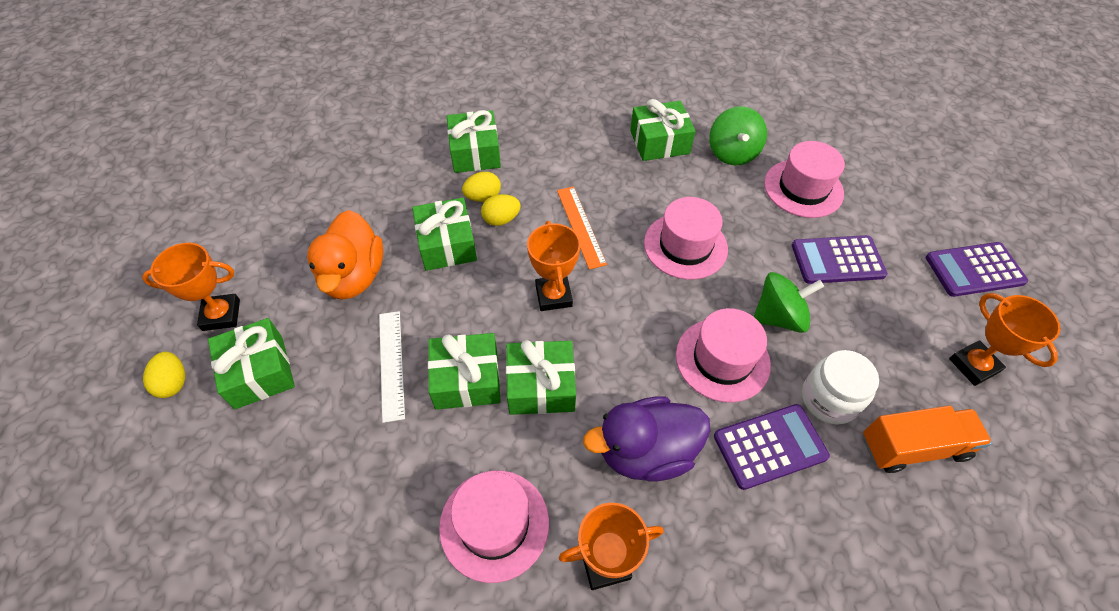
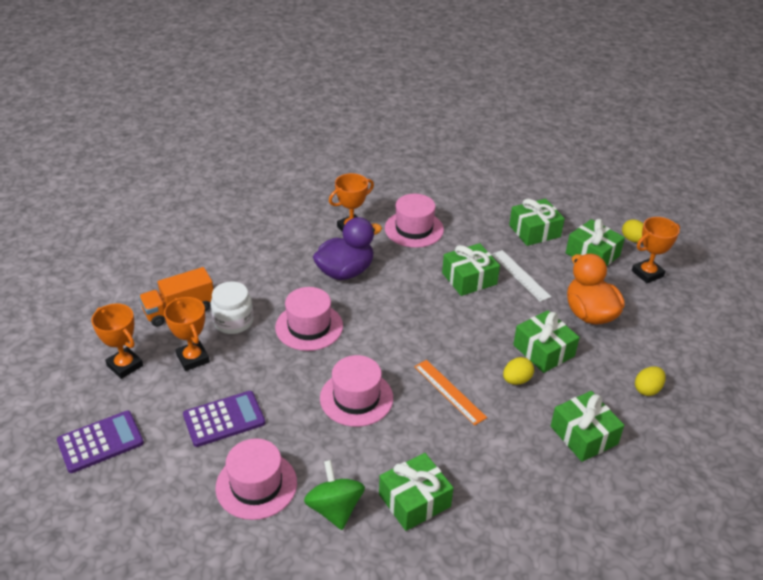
camera: 160 degrees right, 15 degrees down
(483, 197) = (544, 395): yellow egg -> yellow egg (647, 389)
(541, 386) = (422, 286): green gift -> green gift (534, 231)
(553, 296) = (442, 336): orange trophy -> orange trophy (193, 358)
(770, 446) = (271, 290): purple calculator -> none
(778, 317) = (271, 363): green spinning top -> none

